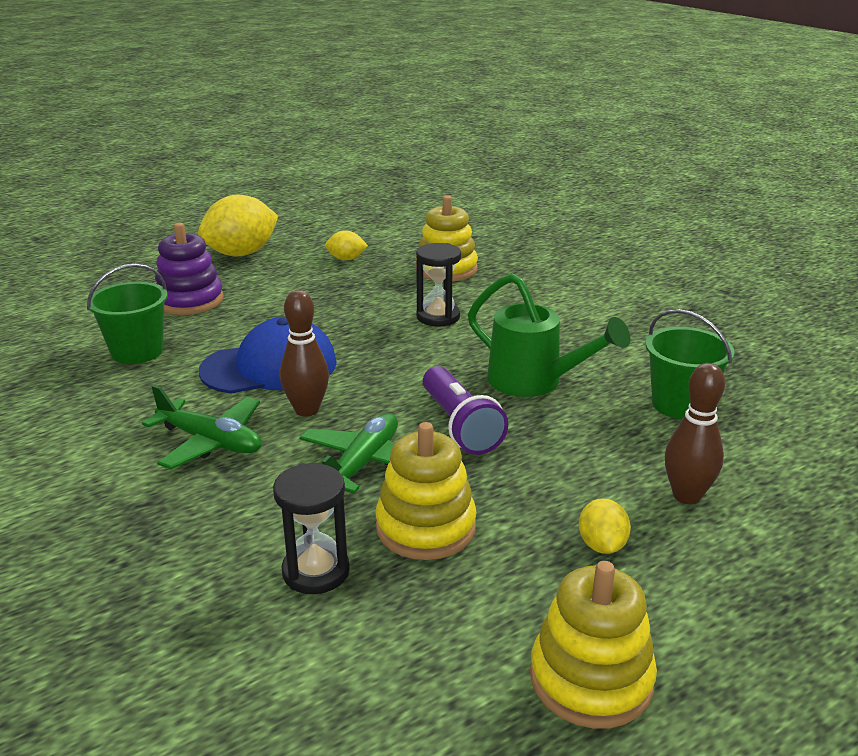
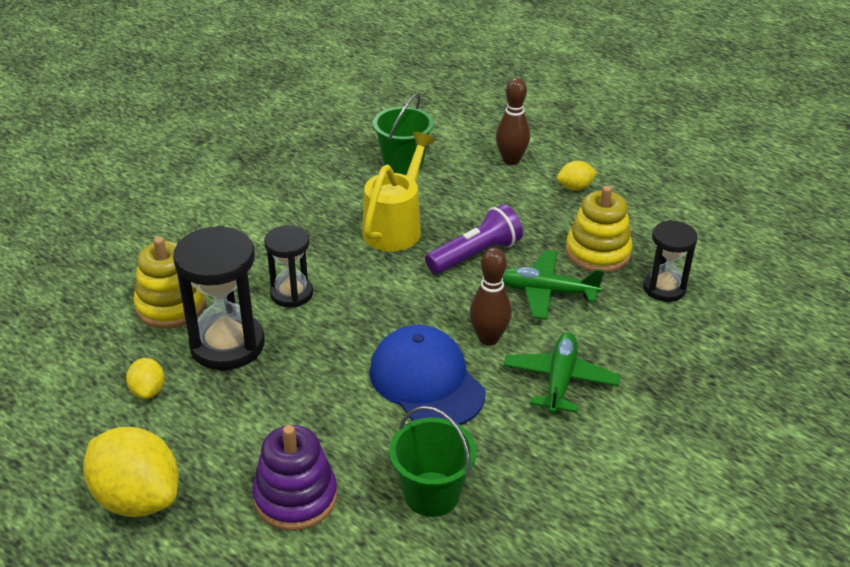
camera: 105 degrees left, 10 degrees up
(381, 287) = (227, 345): none -> black hourglass
(534, 382) = (396, 227): green watering can -> yellow watering can
(591, 679) = (676, 186): yellow stacking toy -> none

